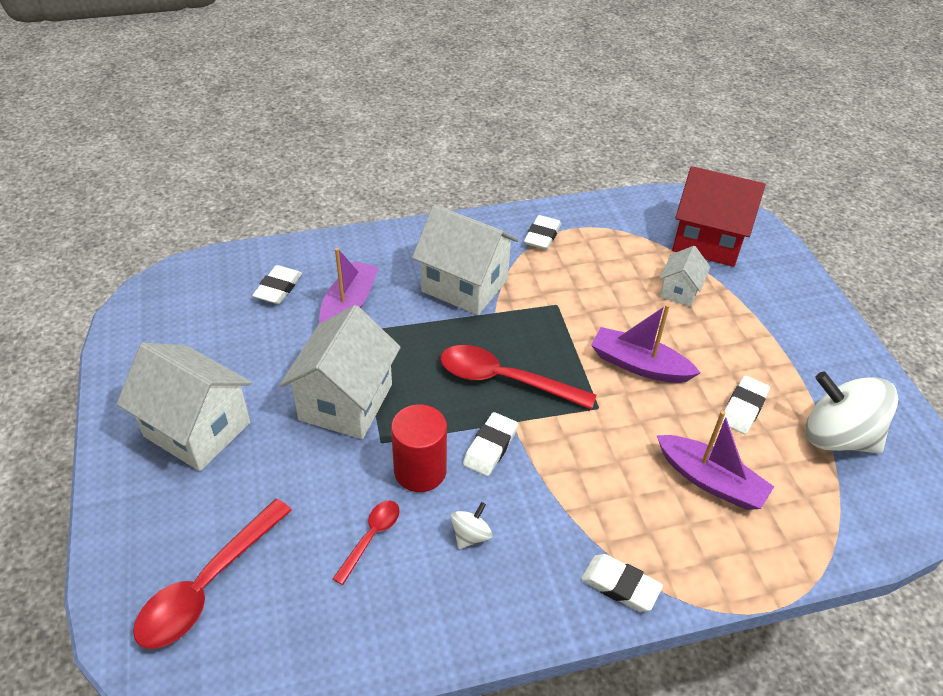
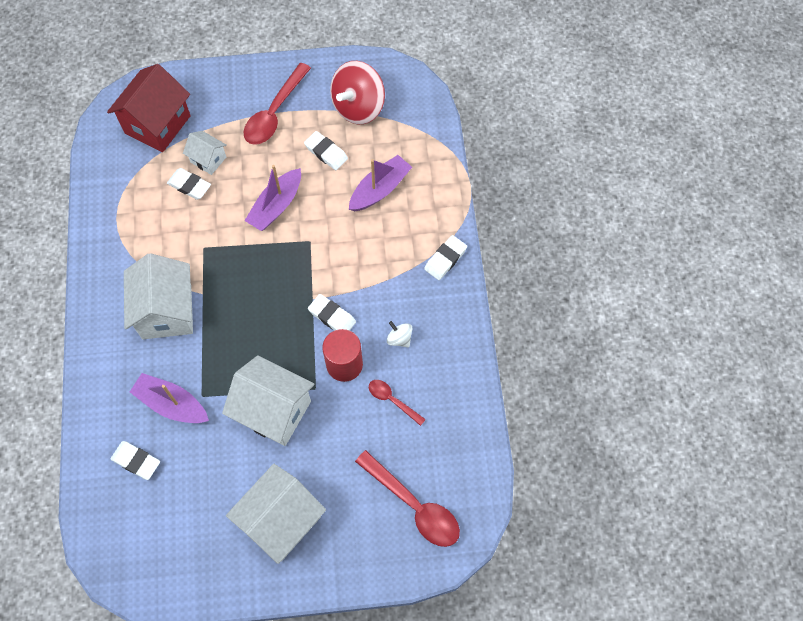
camera: 80 degrees left, 20 degrees up
(464, 285) = (167, 311): white house -> white house turned 45 degrees counterclockwise
(505, 380) = (273, 297): red spoon -> red spoon (275, 112)
(542, 236) = (121, 243): white eraser -> white eraser (189, 186)
(837, 437) = (358, 107): white spinning top -> red spinning top

